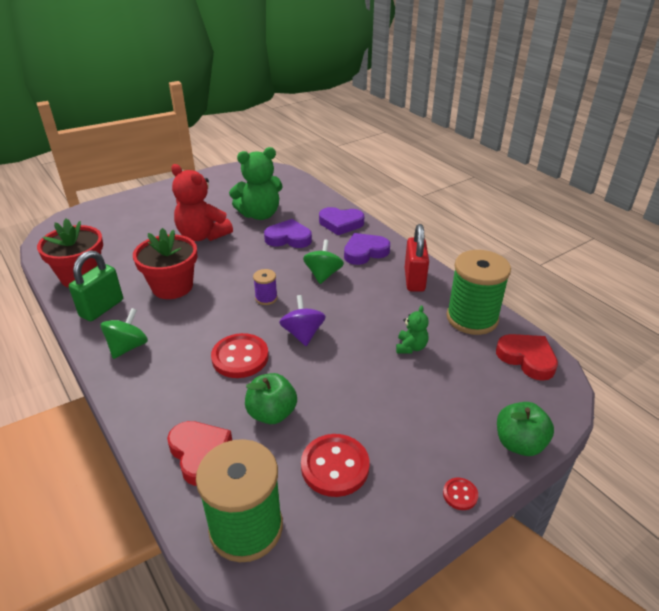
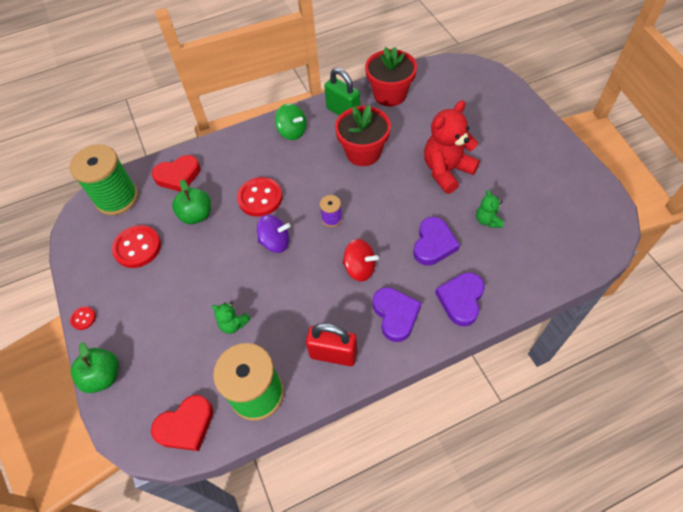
camera: 105 degrees right, 20 degrees up
(260, 214) = (487, 220): green teddy bear -> green teddy bear, size x0.49
(323, 274) = (360, 268): green spinning top -> red spinning top

